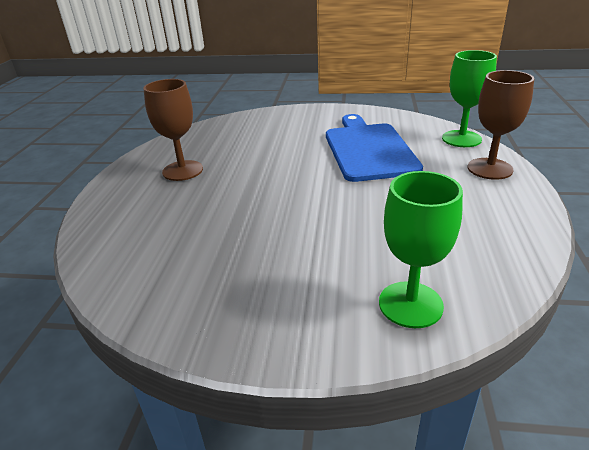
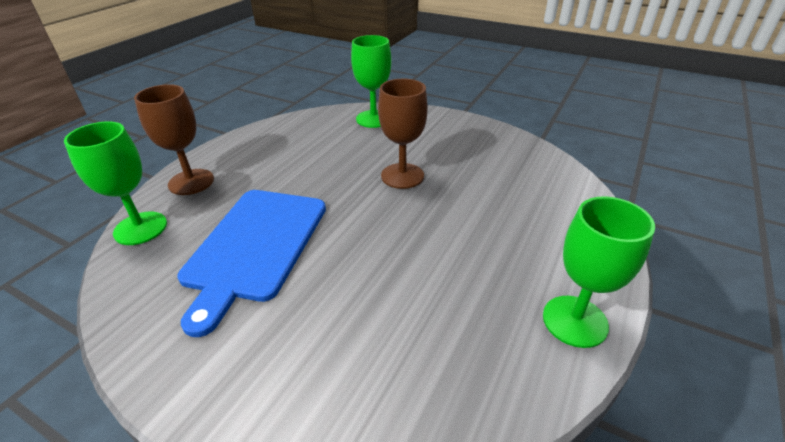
camera: 160 degrees left, 5 degrees up
(141, 165) = (575, 321): none -> green goblet
(182, 170) = (507, 285): brown goblet -> brown goblet (402, 176)

